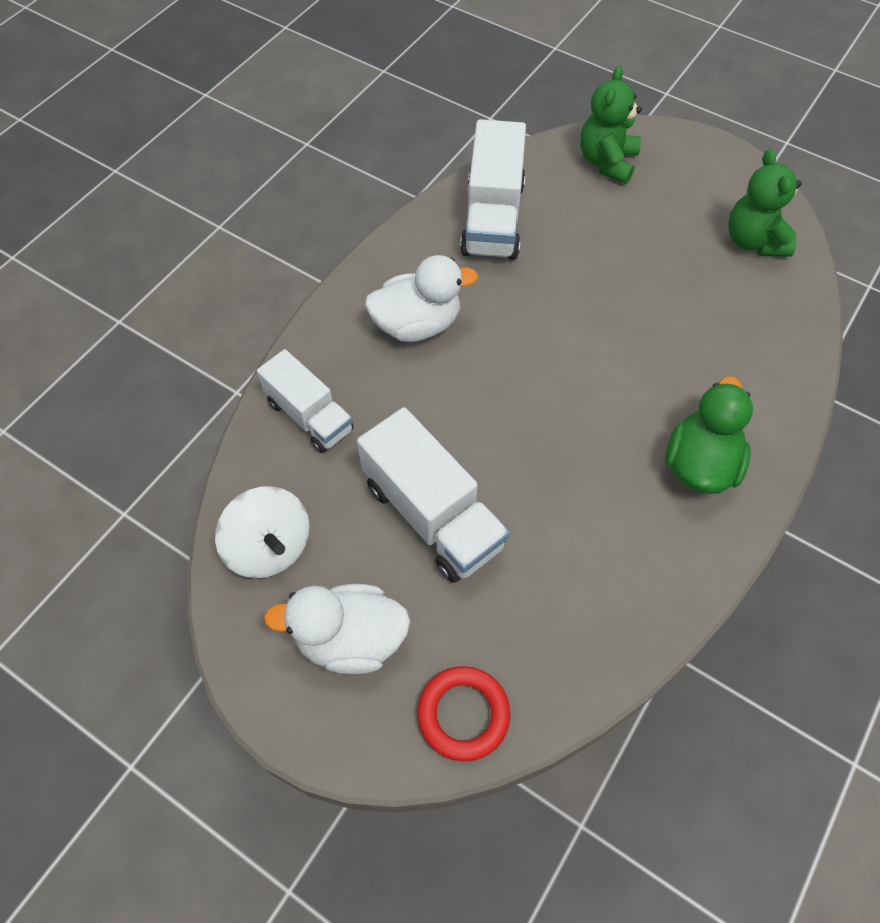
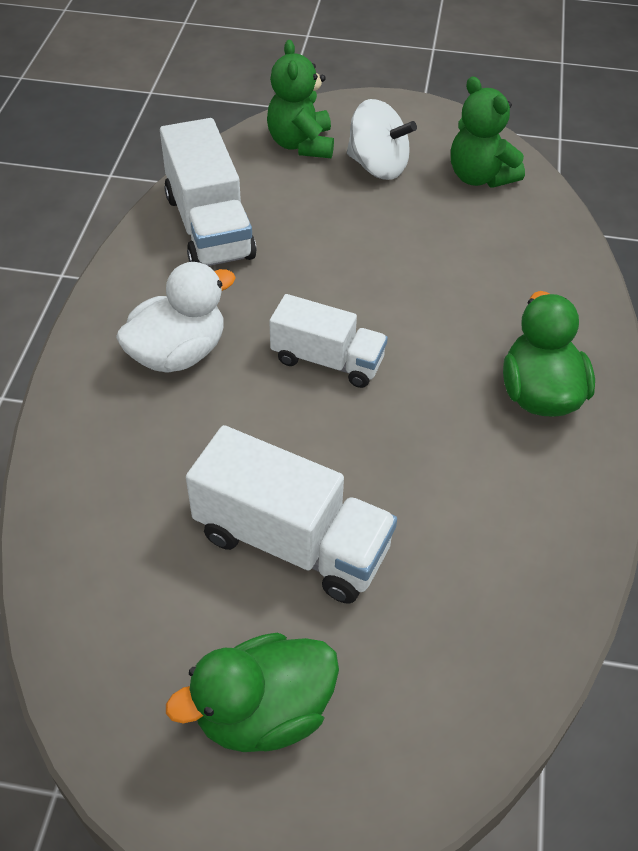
camera: 25 degrees left, 10 degrees down
(269, 547) = (117, 648): white spinning top -> white spinning top (377, 166)
(309, 416) = (98, 487): white truck -> white truck (327, 360)
(350, 639) = (264, 712): white duck -> green duck
(463, 714) = (432, 741): red ring -> none

